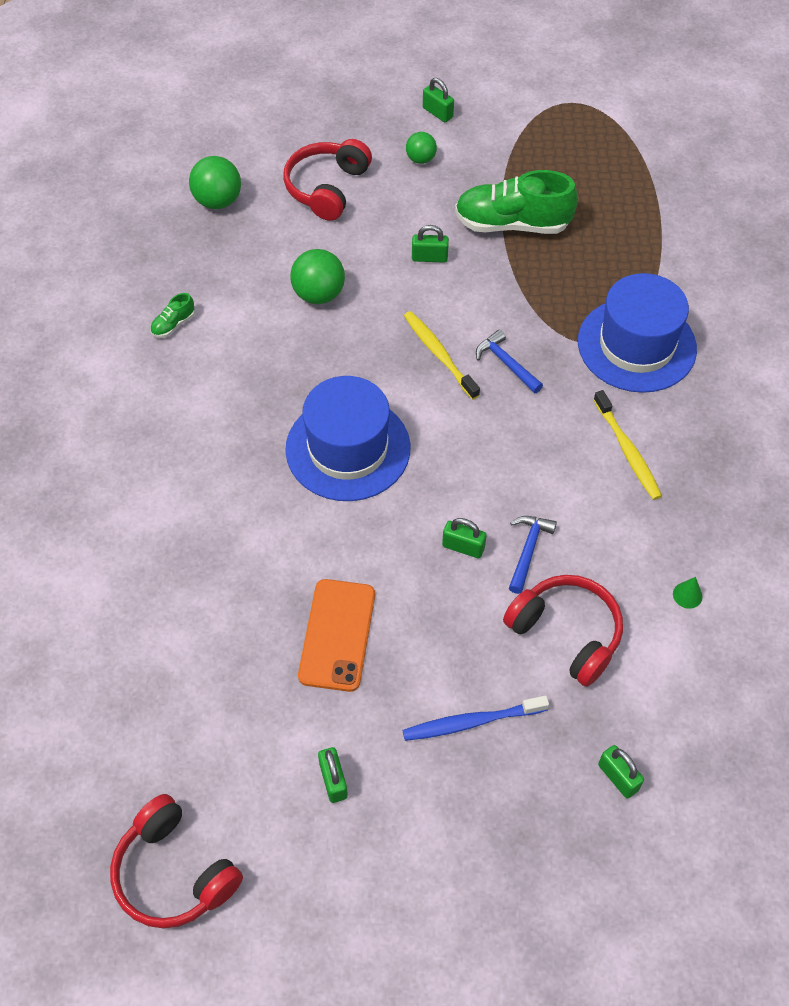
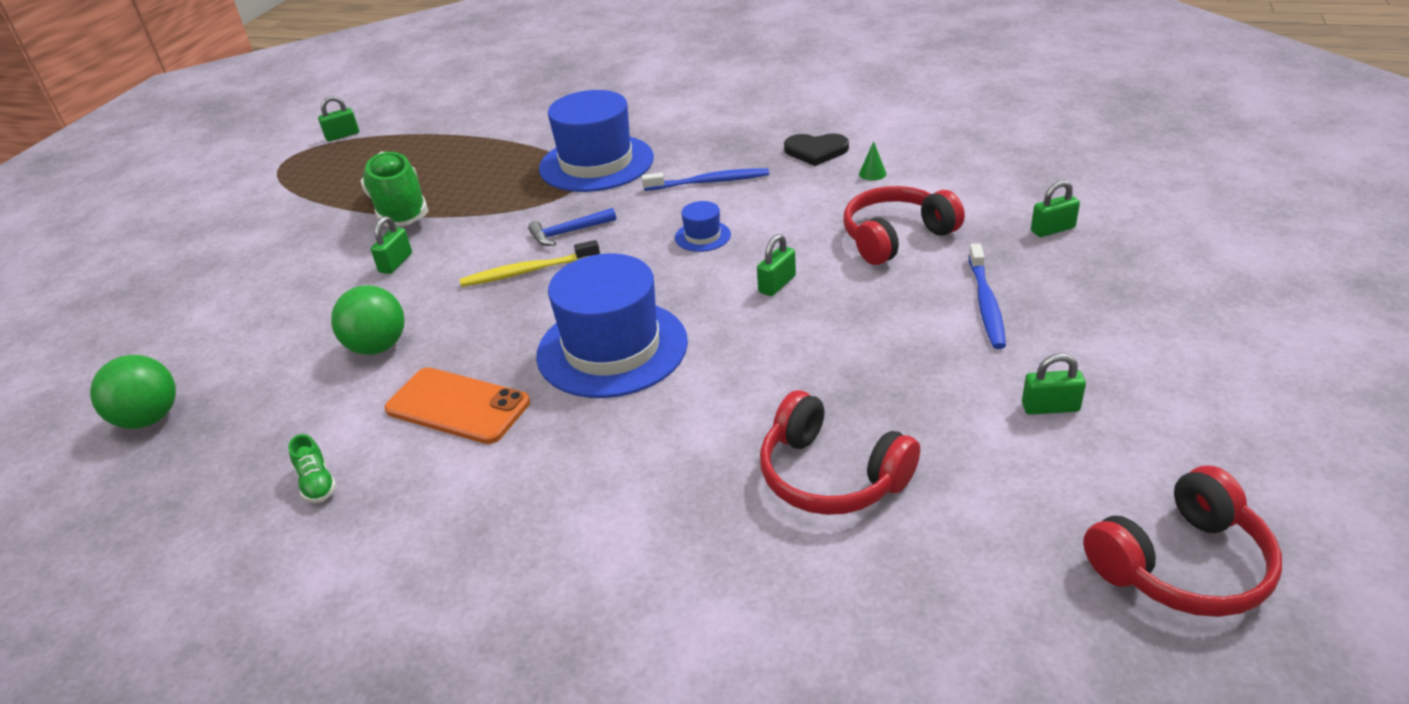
camera: 70 degrees left, 20 degrees down
(327, 188) = (226, 323): red headphones -> red headphones (831, 476)
(337, 635) = (860, 384): orange phone -> orange phone (458, 406)
(420, 159) = (257, 253): green ball -> none
(437, 113) = (206, 235): green padlock -> green padlock (342, 135)
(512, 224) = (400, 209): green shoe -> green shoe turned 135 degrees clockwise
(527, 470) = (702, 236): none -> blue hat
(528, 550) = (796, 247): blue hammer -> none
(627, 451) = (709, 182): yellow toothbrush -> blue toothbrush
(721, 533) = (816, 151): none -> black heart

